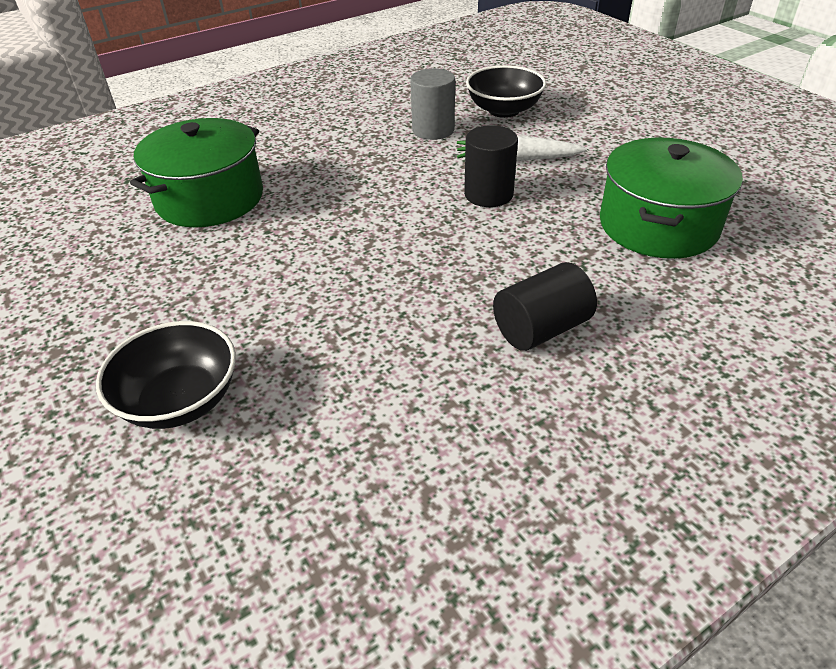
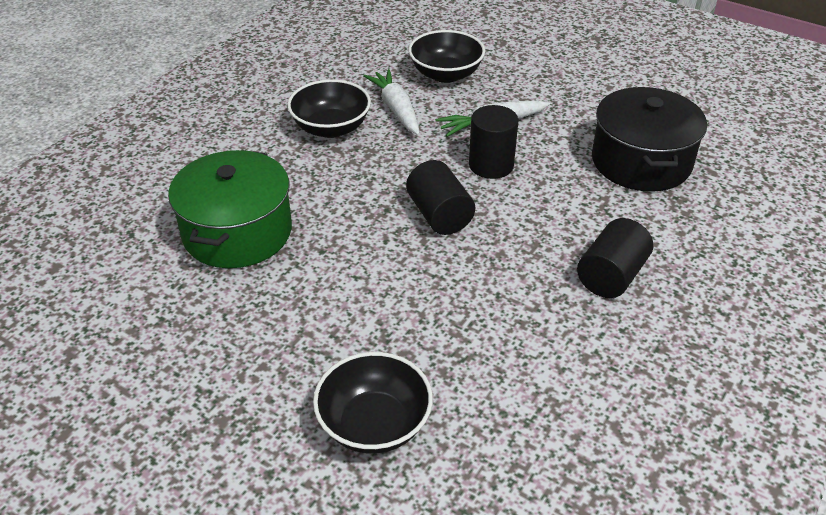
camera: 25 degrees left, 0 degrees up
(361, 134) = (331, 128): none -> black bowl
(401, 226) = (439, 215): none -> black cylinder
(433, 130) = (396, 109): grey cylinder -> white carrot
(658, 225) = (641, 161): green pot -> black pot

